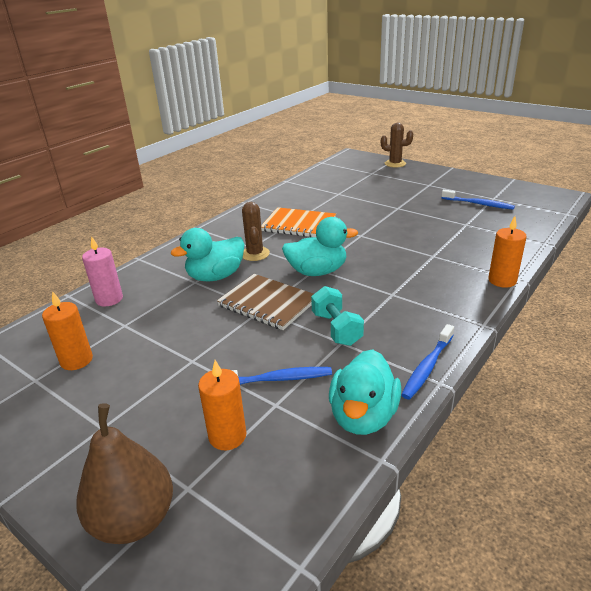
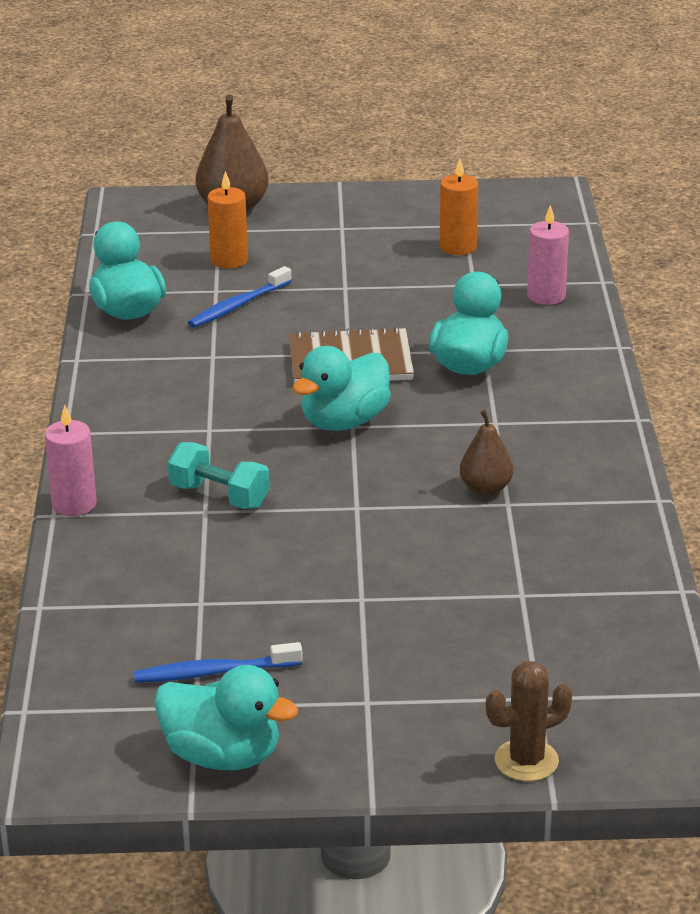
camera: 140 degrees right, 0 degrees up
(255, 254) = (471, 413): brown cactus -> none
(299, 225) = (485, 488): orange notebook -> brown pear
(336, 329) = (233, 366): turquoise dumbbell -> turquoise dumbbell (219, 496)
(427, 367) = (99, 367): blue toothbrush -> none
(493, 185) = (223, 756): none -> turquoise duck
(502, 280) = (74, 504): orange candle -> pink candle

